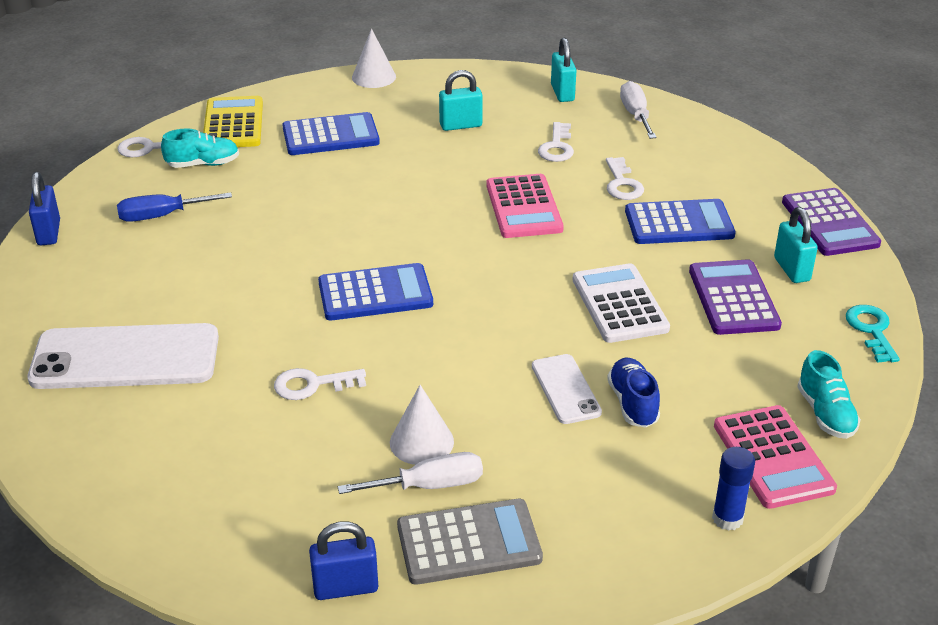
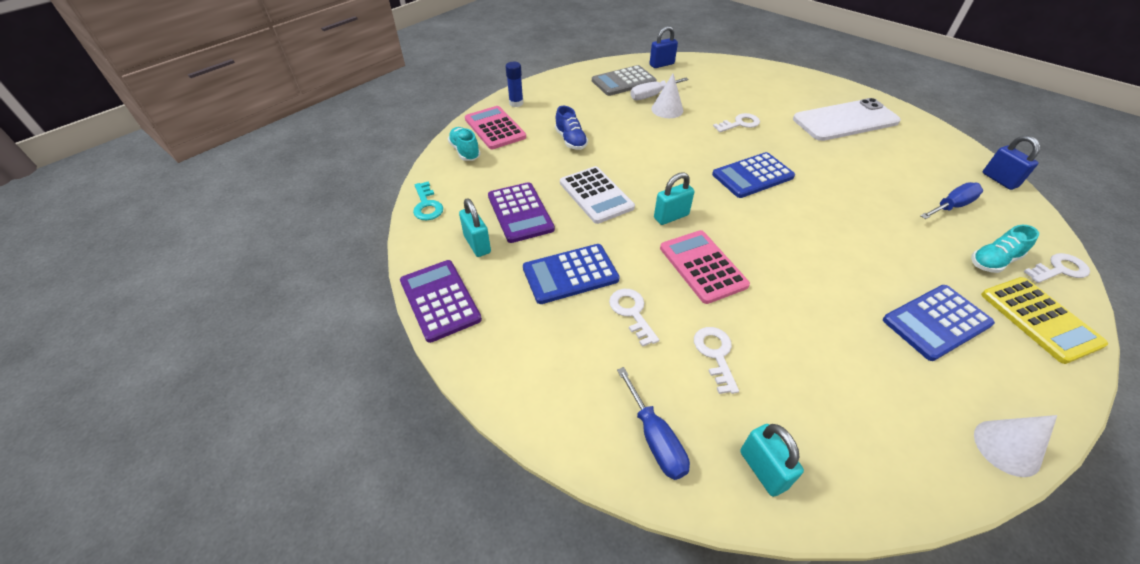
camera: 165 degrees right, 10 degrees up
(460, 125) = (831, 369): turquoise padlock -> turquoise padlock (671, 216)
(566, 389) = (609, 142): white phone -> none
(635, 115) = (655, 438): white screwdriver -> blue screwdriver

